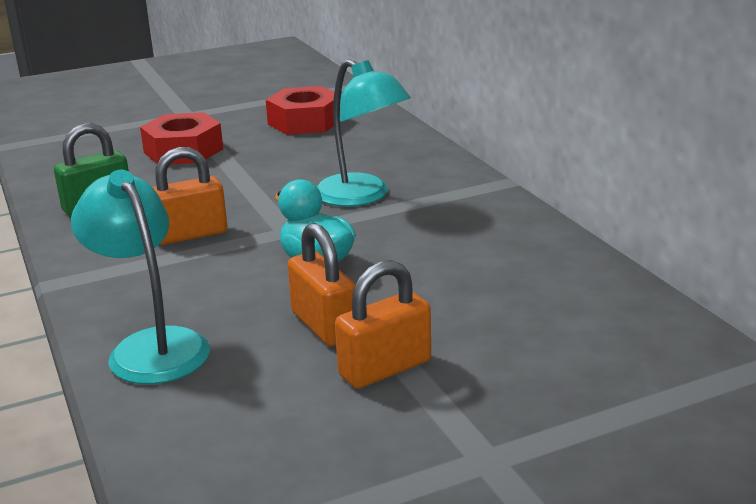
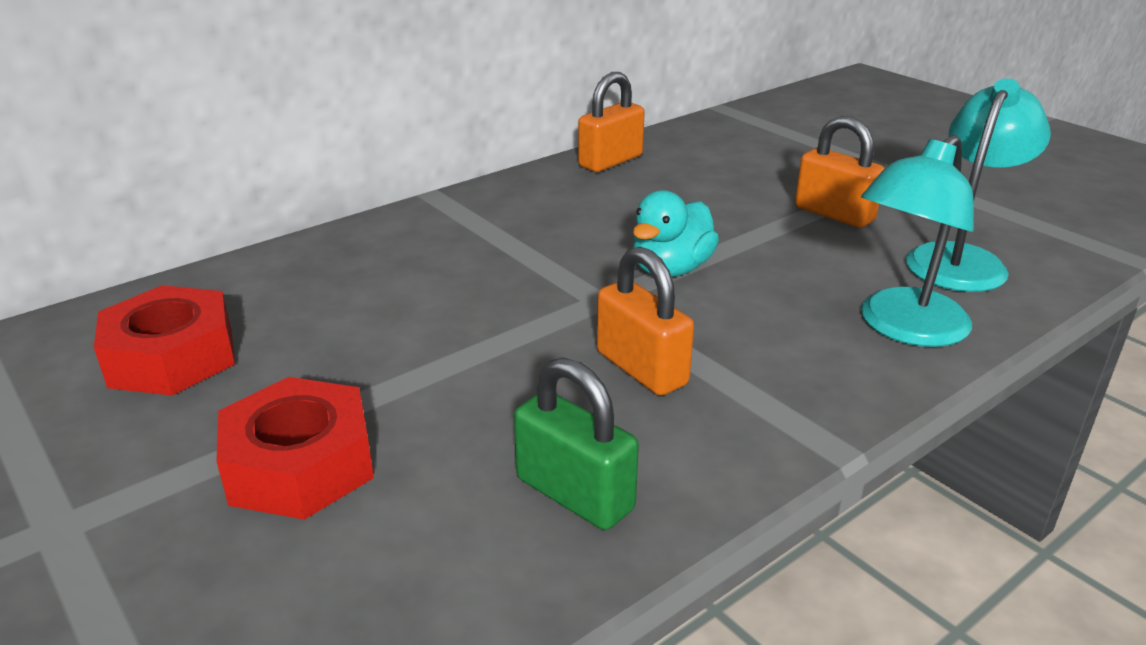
camera: 105 degrees left, 5 degrees up
(324, 326) = (792, 247): orange padlock -> orange padlock (610, 161)
(362, 196) = (487, 267): turquoise lamp -> turquoise lamp (961, 259)

